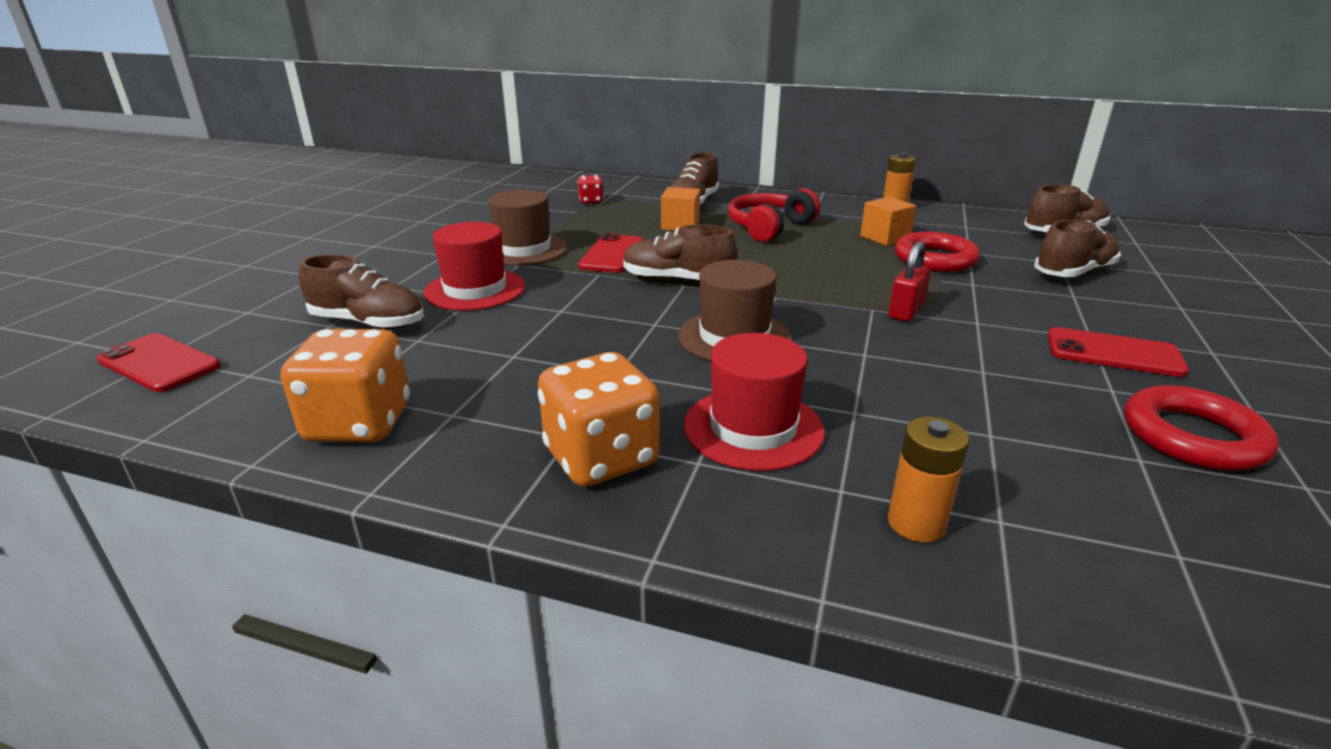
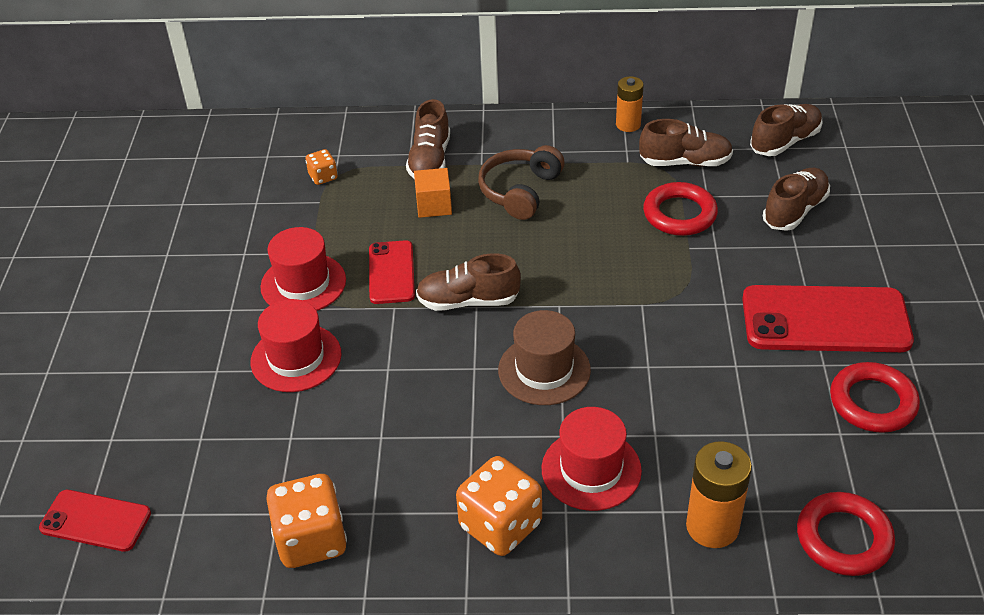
camera: 15 degrees left, 15 degrees up
(368, 323) = (233, 427): brown shoe -> brown shoe (685, 162)
(523, 249) = (303, 283): brown hat -> red hat
(591, 201) = (323, 177): red dice -> orange dice
(769, 228) = (520, 191): red headphones -> brown headphones
(885, 238) = (630, 186): orange cube -> none
(906, 311) = (668, 302): red padlock -> none
(916, 523) = (712, 526): orange battery -> orange battery, size x1.52
(1113, 353) = (825, 320): red phone -> red phone, size x1.78
(1154, 589) = (843, 538): none -> red ring

